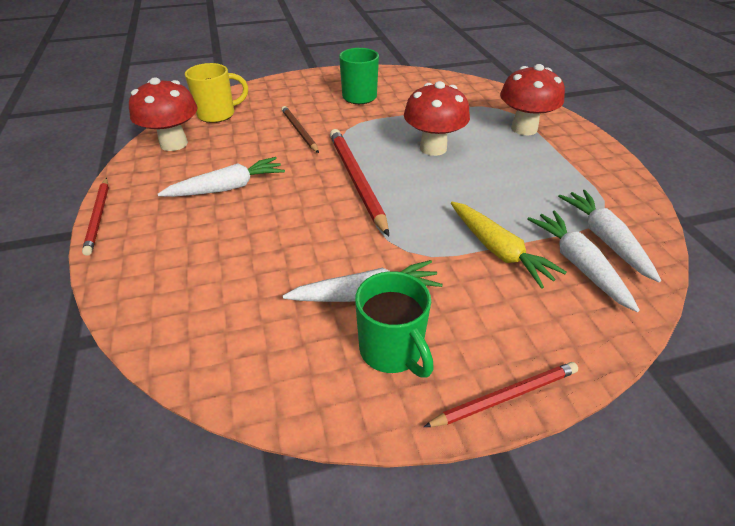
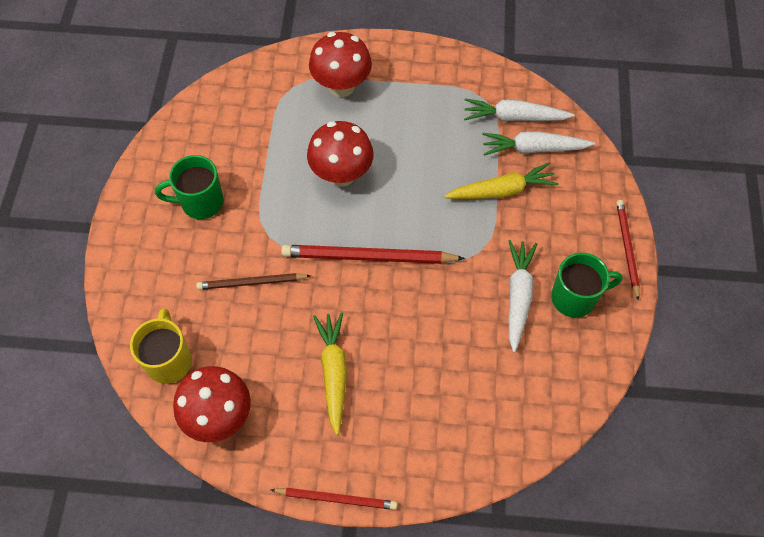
camera: 70 degrees left, 20 degrees up
(227, 188) = (333, 372): white carrot -> yellow carrot

